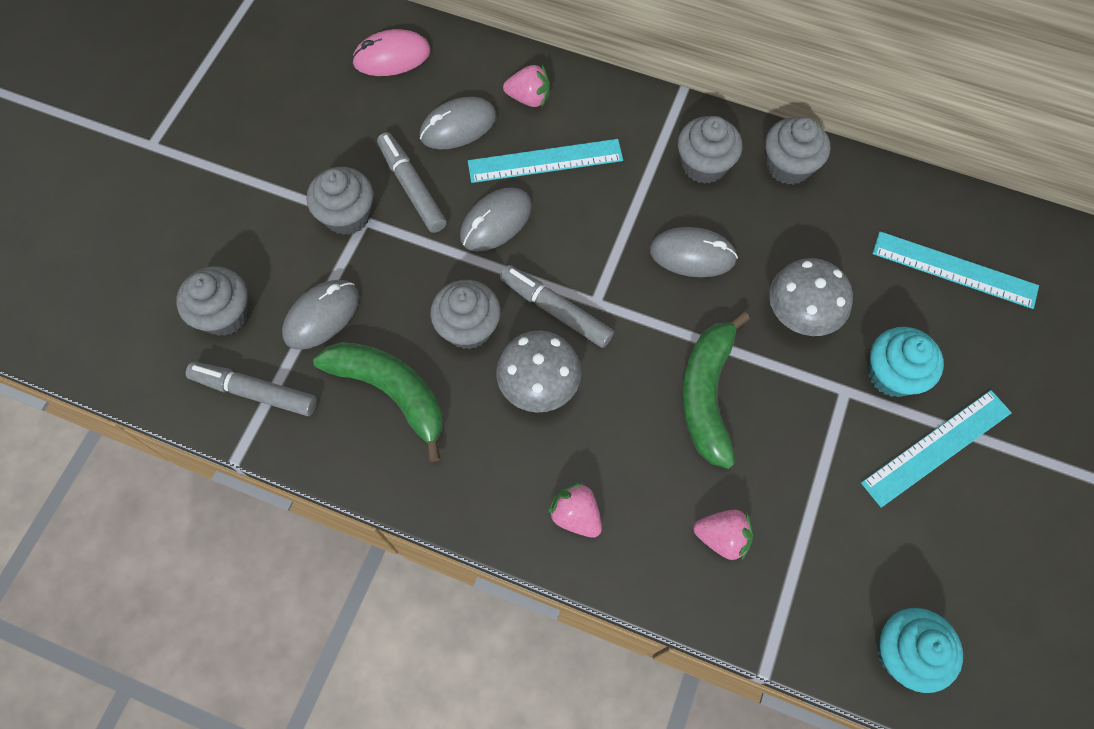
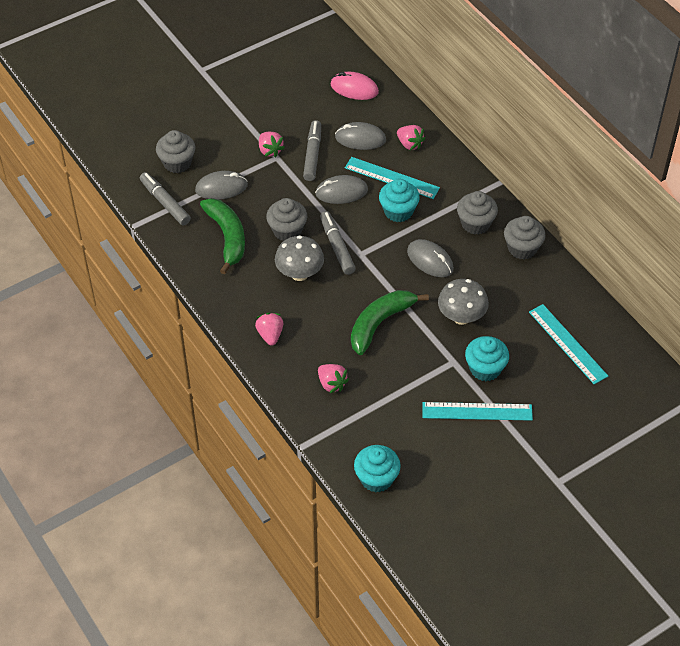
camera: 35 degrees right, 15 degrees down
(347, 215) = (270, 150): grey cupcake -> pink strawberry
(593, 206) = (398, 211): none -> turquoise cupcake

